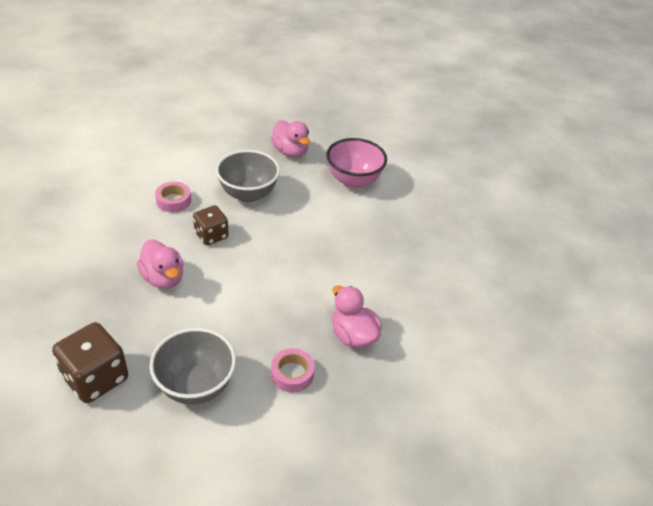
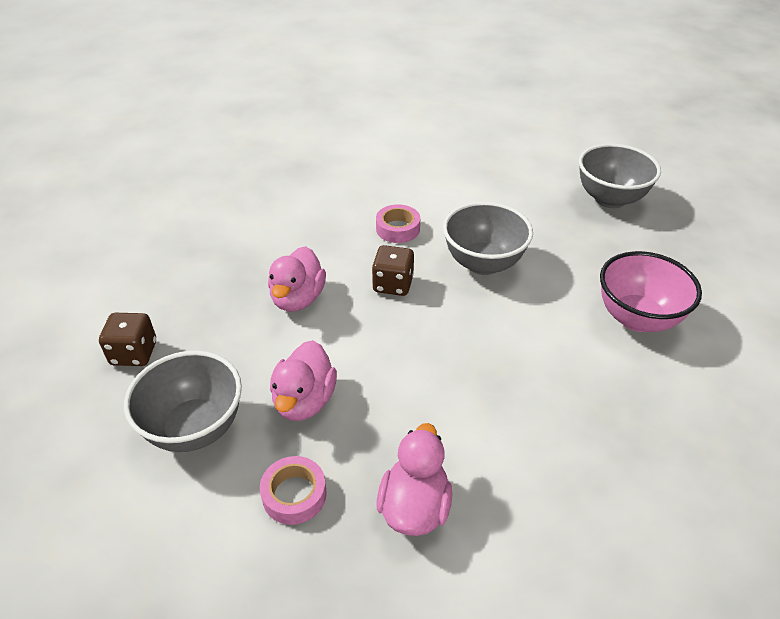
camera: 50 degrees right, 0 degrees up
(95, 378) = (134, 353): brown dice -> brown dice, size x0.65
(275, 120) = (610, 199): none -> grey bowl
(290, 152) = (589, 243): pink duck -> pink duck (304, 401)

